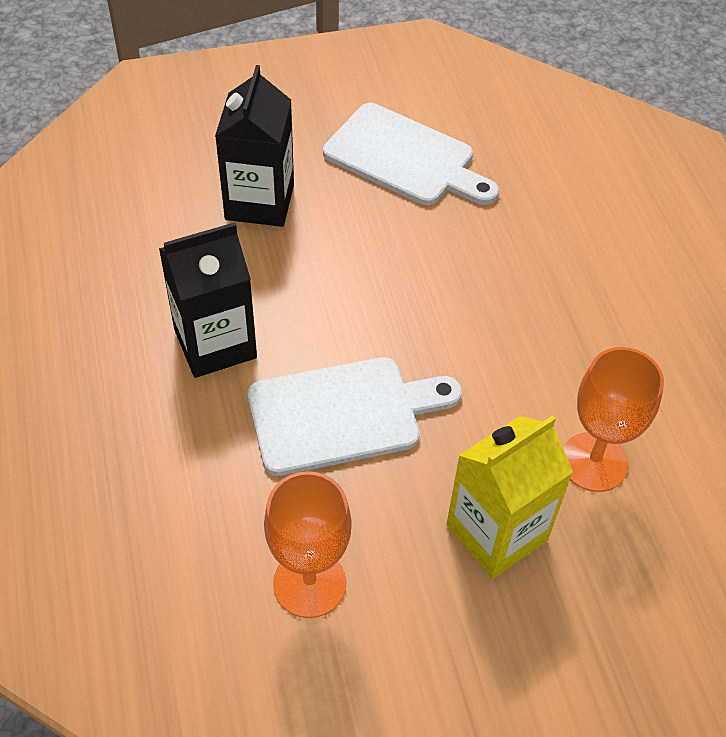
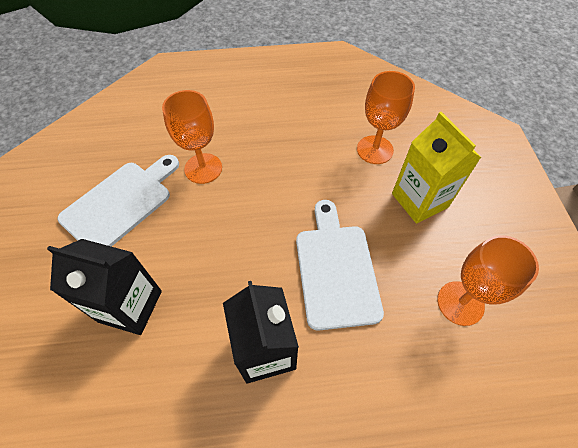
camera: 80 degrees left, 5 degrees up
(487, 233) = (203, 168): none -> orange goblet

